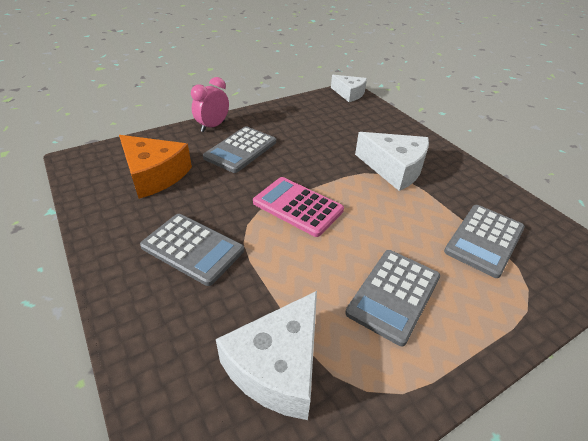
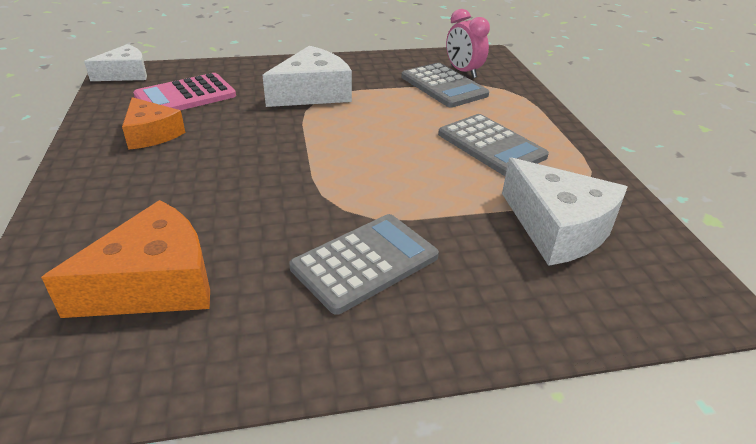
camera: 70 degrees left, 5 degrees down
(213, 126) = (69, 199): pink clock -> pink clock (463, 72)
(240, 150) = (170, 184): grey calculator -> none
(288, 126) = (151, 134): none -> orange cheese
(298, 206) = (334, 166): pink calculator -> pink calculator (185, 96)

